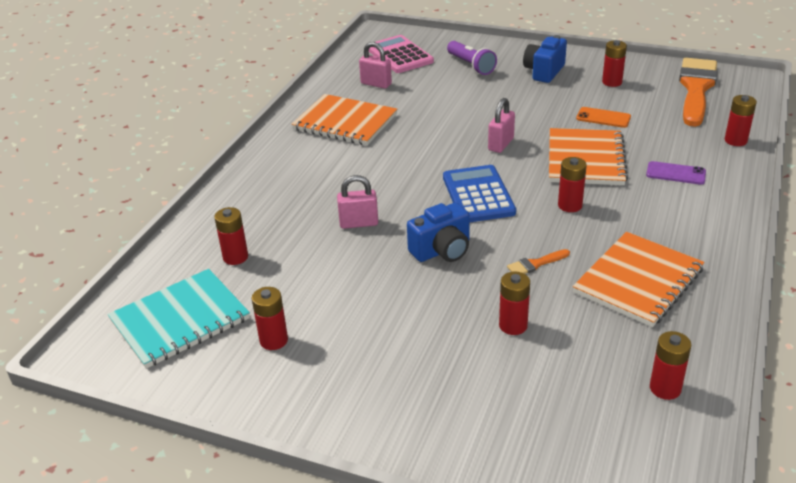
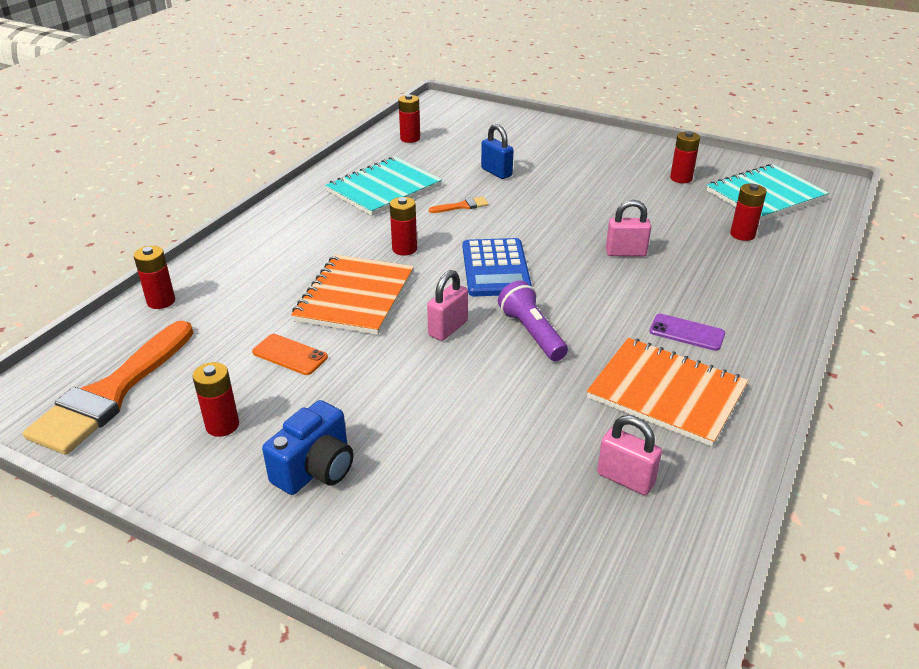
camera: 175 degrees left, 0 degrees up
(399, 55) = (581, 570): pink calculator -> none
(442, 250) = (543, 223): blue camera -> none
(471, 65) = (440, 508): purple flashlight -> purple flashlight (531, 333)
(513, 325) = (496, 172): red battery -> blue padlock
(638, 281) = (384, 188): orange notebook -> turquoise notebook
(675, 173) = (270, 270): purple phone -> purple phone (687, 333)

